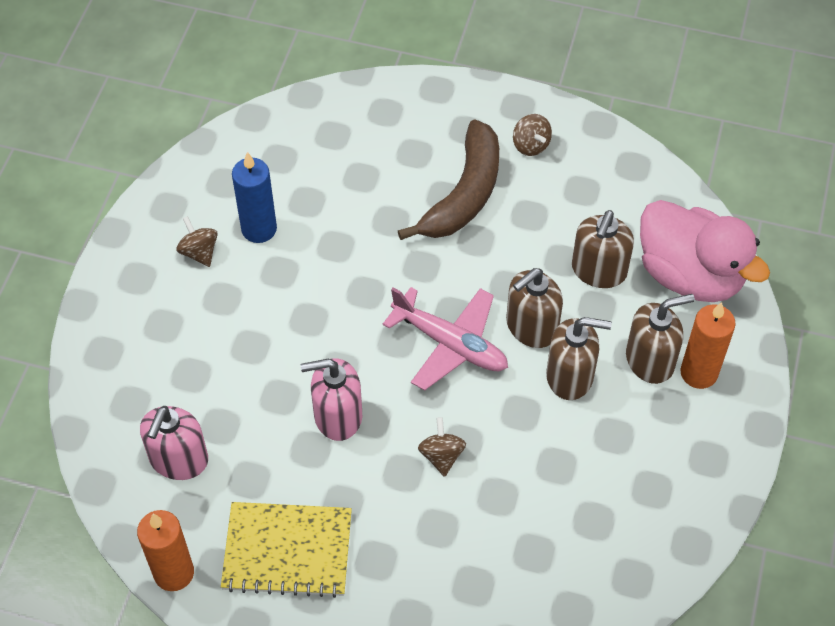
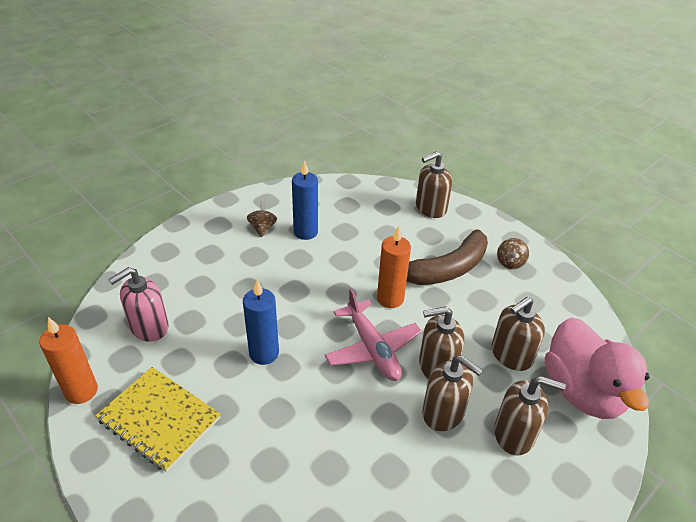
camera: 30 degrees right, 15 degrees down
(337, 416) = (264, 353): pink soap dispenser -> blue candle
(388, 109) = (430, 208): none -> brown soap dispenser
(441, 455) = (311, 415): brown spinning top -> none
(699, 373) = (550, 464): orange candle -> orange candle (390, 299)

